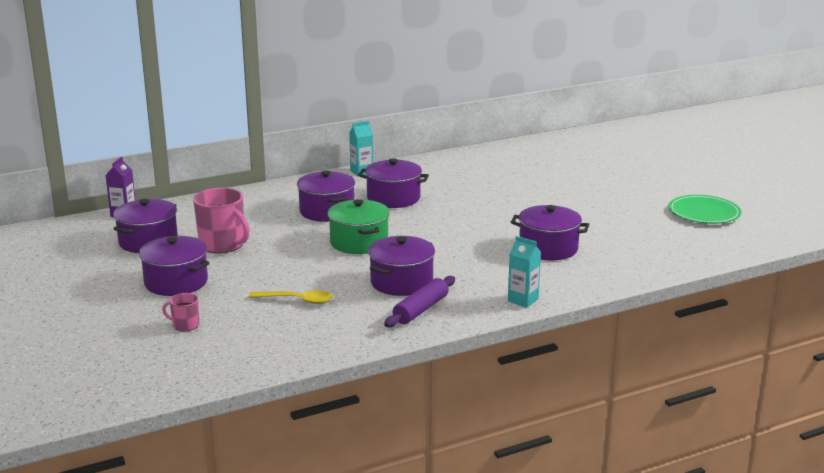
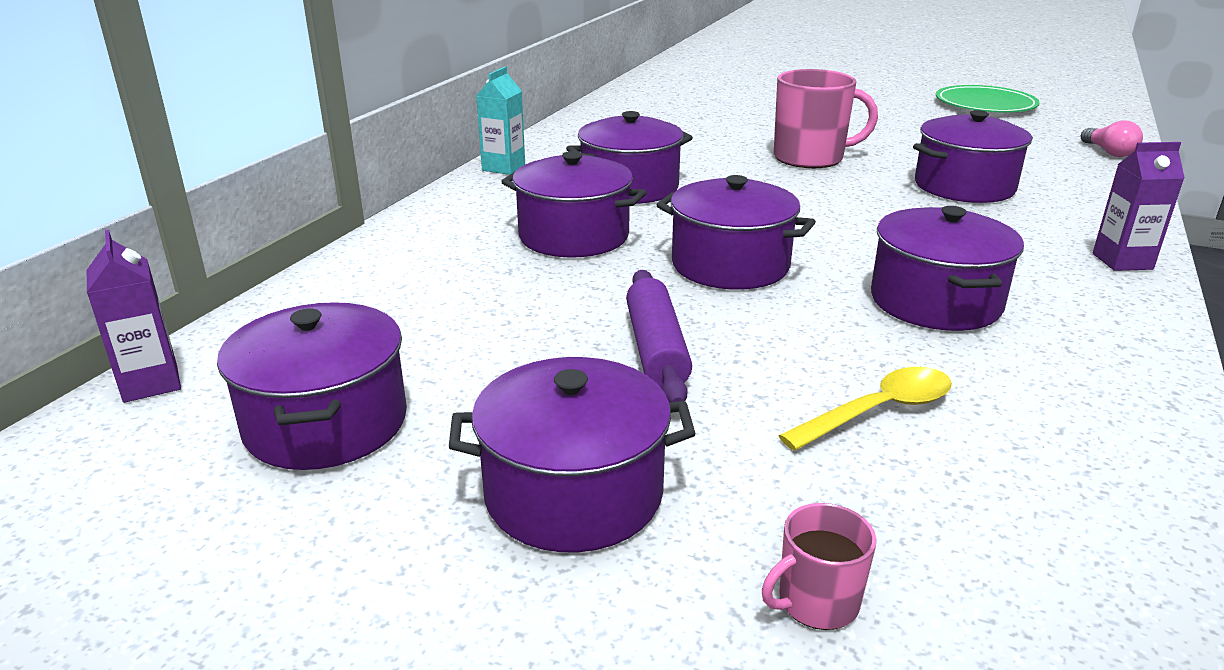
camera: 40 degrees left, 5 degrees up
(223, 245) = (510, 362): pink mug -> pink mug (810, 158)
(359, 242) = (730, 265): green pot -> purple pot
(421, 309) = (1068, 334): purple rolling pin -> purple rolling pin (656, 349)
(523, 300) = (1122, 261): turquoise carton -> purple carton
(687, 260) = (1108, 152): none -> pink light bulb

